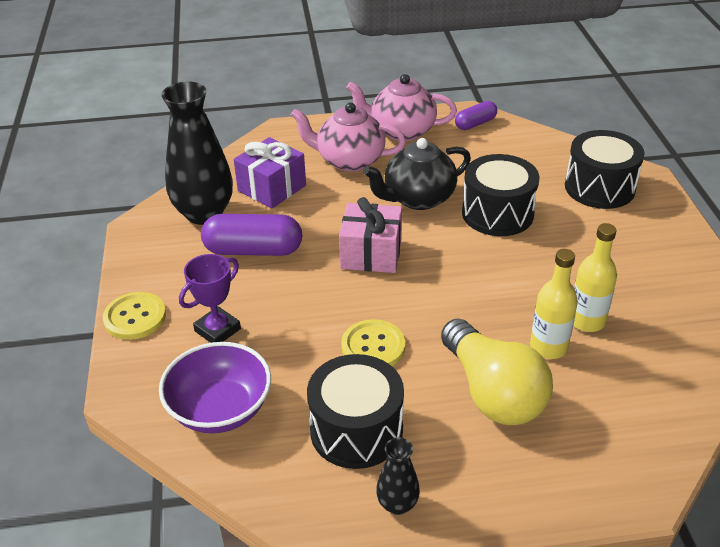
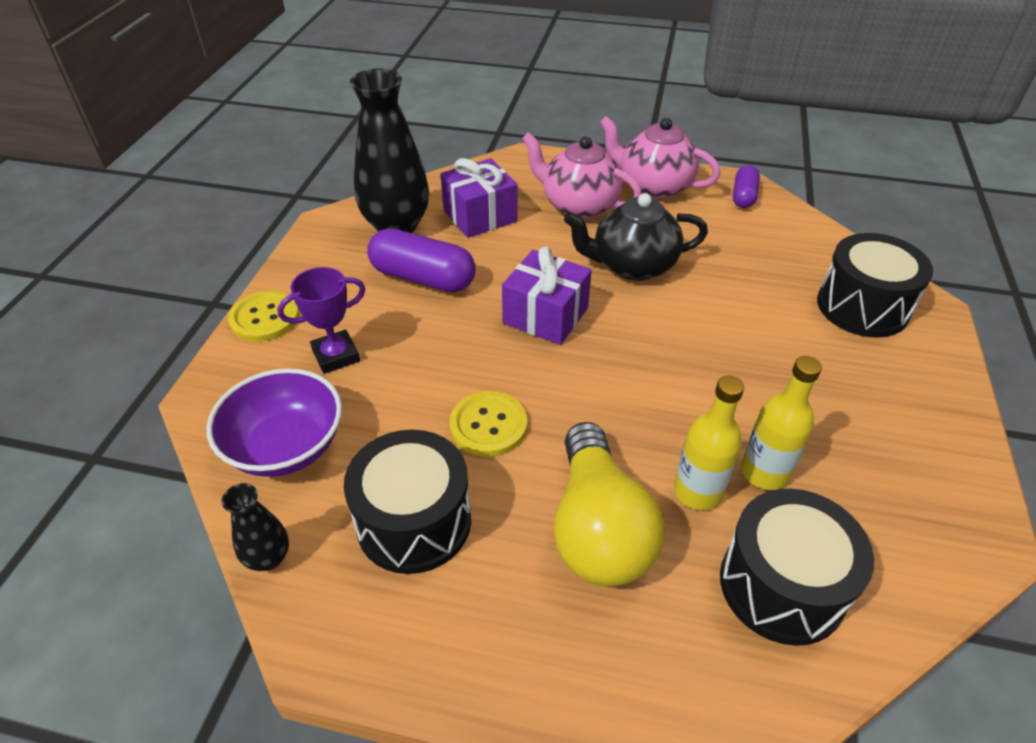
camera: 20 degrees right, 5 degrees up
(371, 254) = (545, 315): pink gift -> purple gift
(397, 504) = (408, 634): black vase -> black vase (268, 558)
(475, 124) = (743, 196): purple capsule -> purple capsule turned 60 degrees counterclockwise
(497, 213) = (717, 306): black drum -> black drum (781, 585)

